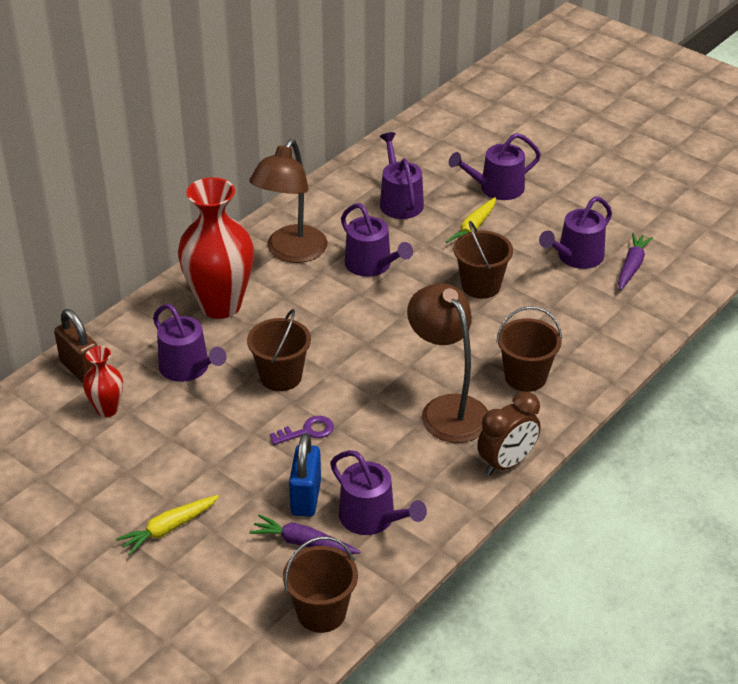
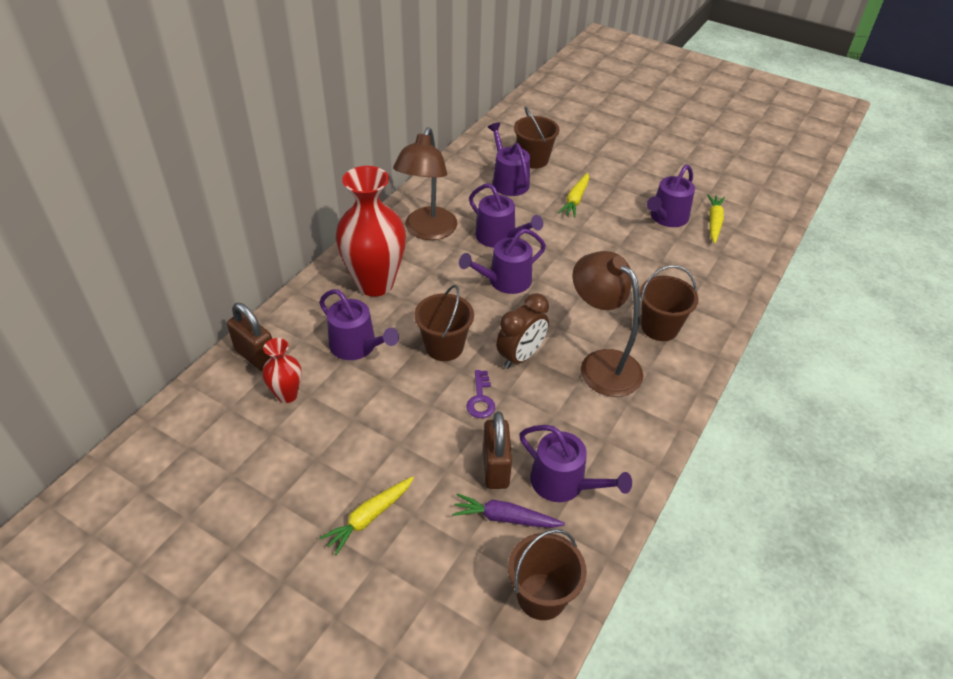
camera: 10 degrees left, 5 degrees up
(306, 498) = (496, 468): blue padlock -> brown padlock
(307, 431) = (480, 399): purple key -> purple key turned 120 degrees clockwise
(480, 286) = (596, 248): brown bucket -> brown bucket (533, 160)
(496, 188) = (584, 165): purple watering can -> purple watering can (505, 281)
(506, 463) = (669, 412): brown clock -> brown clock (520, 356)
(632, 266) = (714, 222): purple carrot -> yellow carrot

